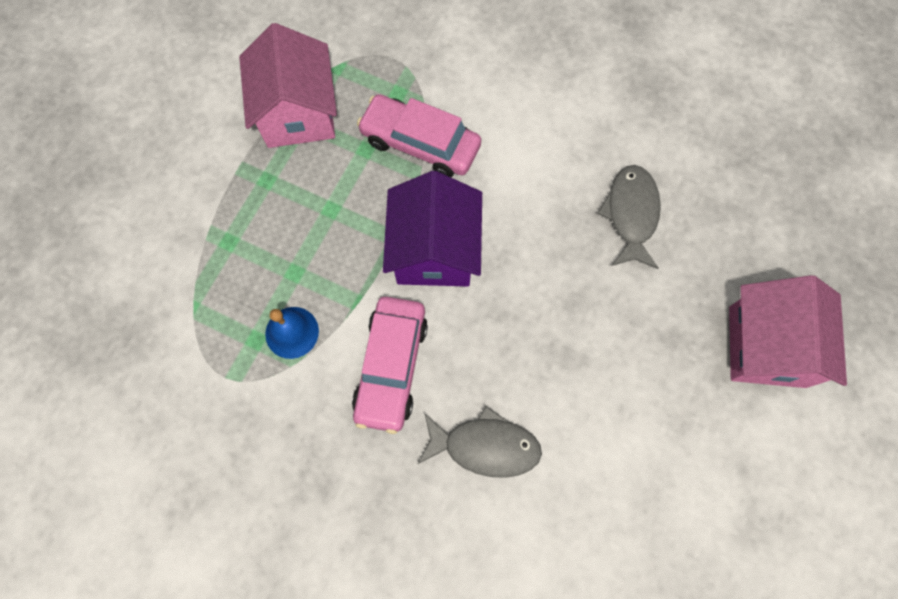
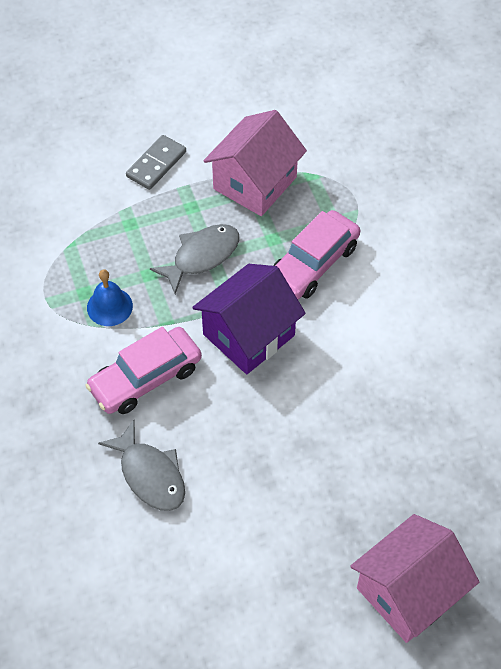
camera: 45 degrees right, 15 degrees down
(193, 167) = (156, 164): none -> grey domino
(420, 143) = (313, 264): pink car -> pink car turned 120 degrees counterclockwise
(631, 214) = (408, 426): grey fish -> grey fish (202, 256)

